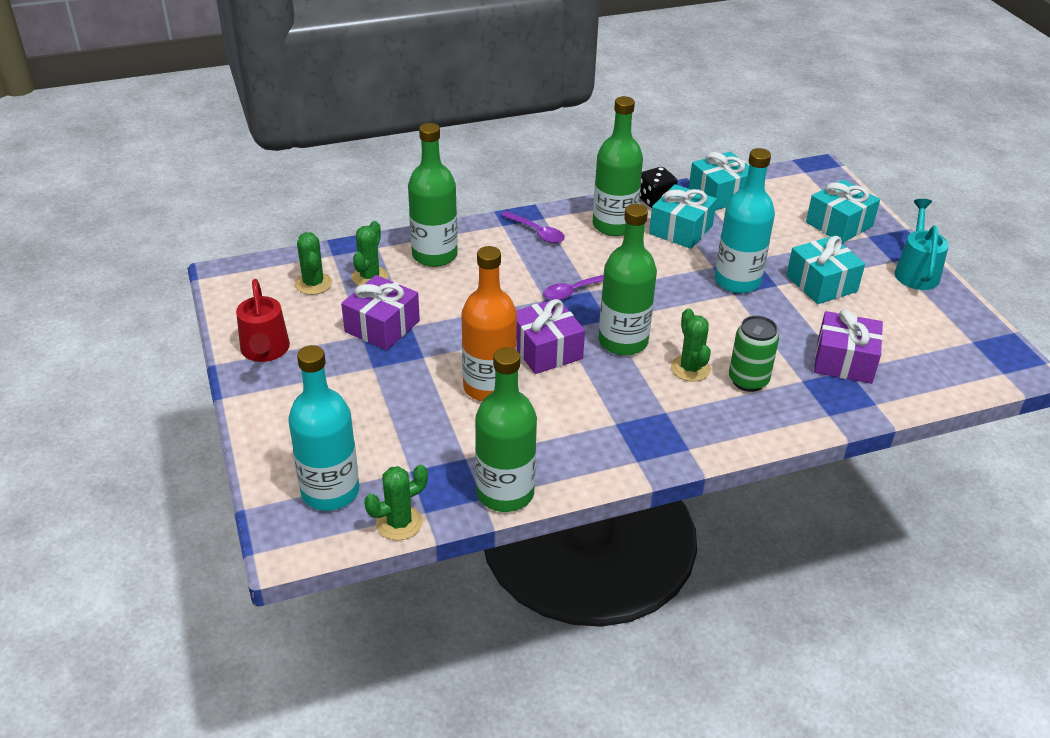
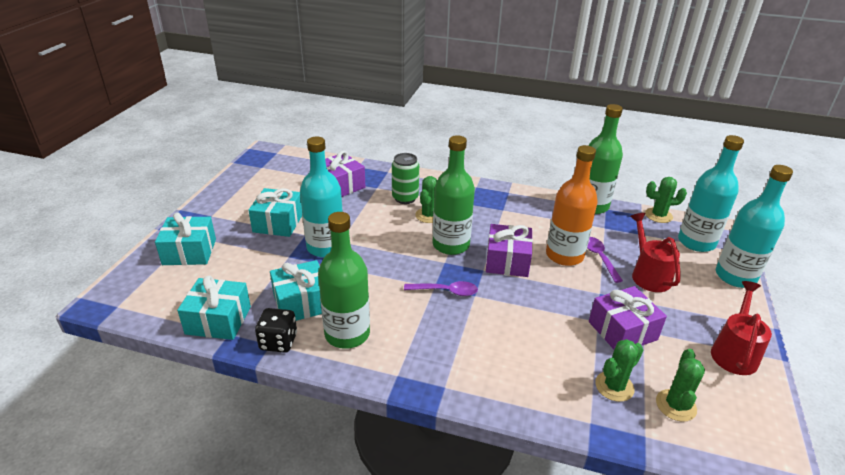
camera: 145 degrees left, 5 degrees down
(269, 452) = (735, 276): none -> turquoise bottle
(379, 405) = (648, 274): none -> red watering can
(434, 255) = (537, 382): green bottle -> none
(537, 232) = (421, 360): purple spoon -> purple spoon (599, 258)
(916, 271) = (212, 205): turquoise watering can -> none

